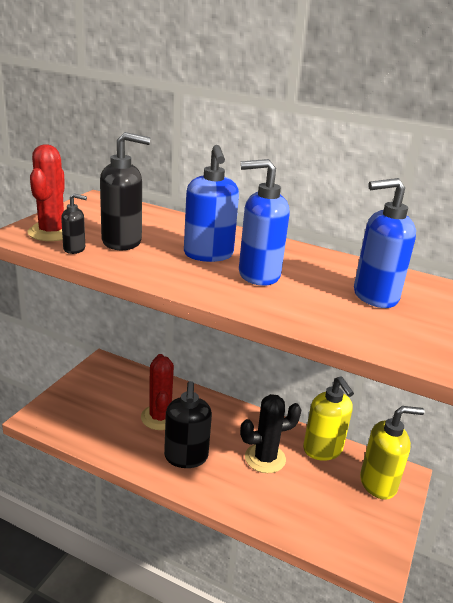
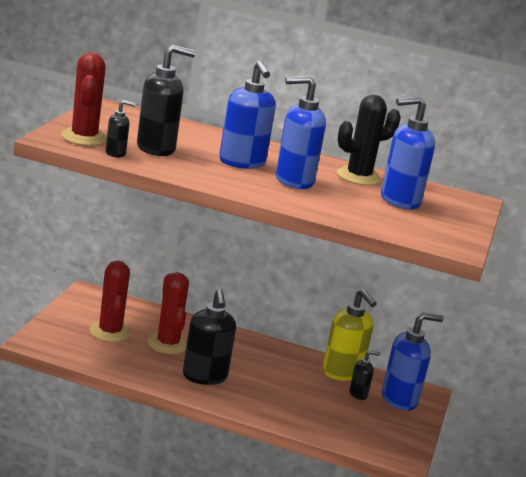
camera: 10 degrees left, 5 degrees down
(109, 405) = (110, 332): none -> red cactus
(265, 458) = (285, 378): black cactus -> black cactus (358, 177)
(336, 477) = (358, 394): none -> black soap dispenser
(378, 484) = (399, 399): yellow soap dispenser -> blue soap dispenser

